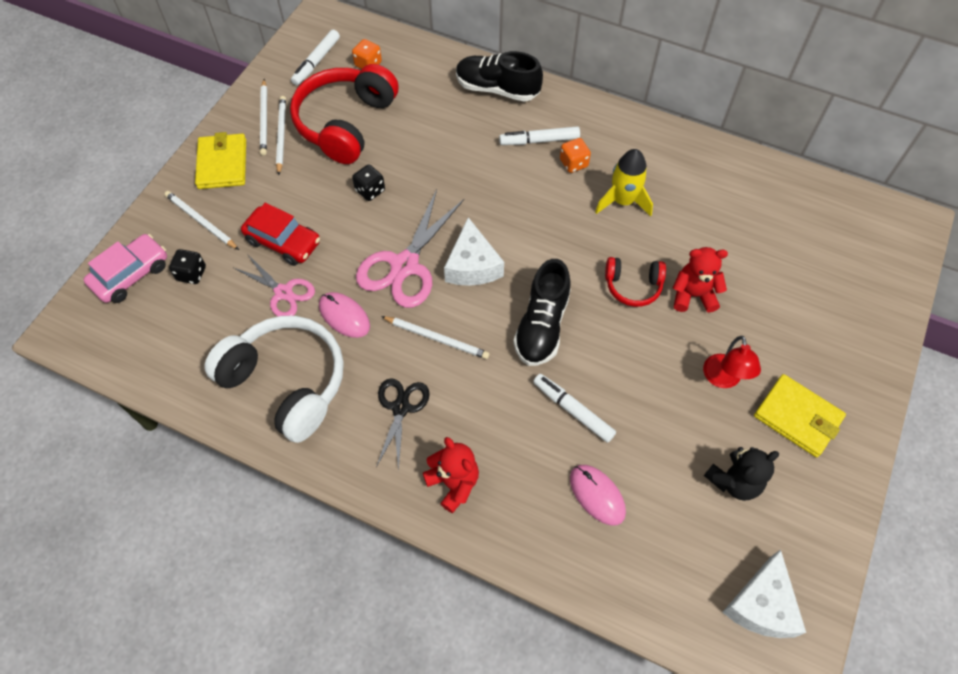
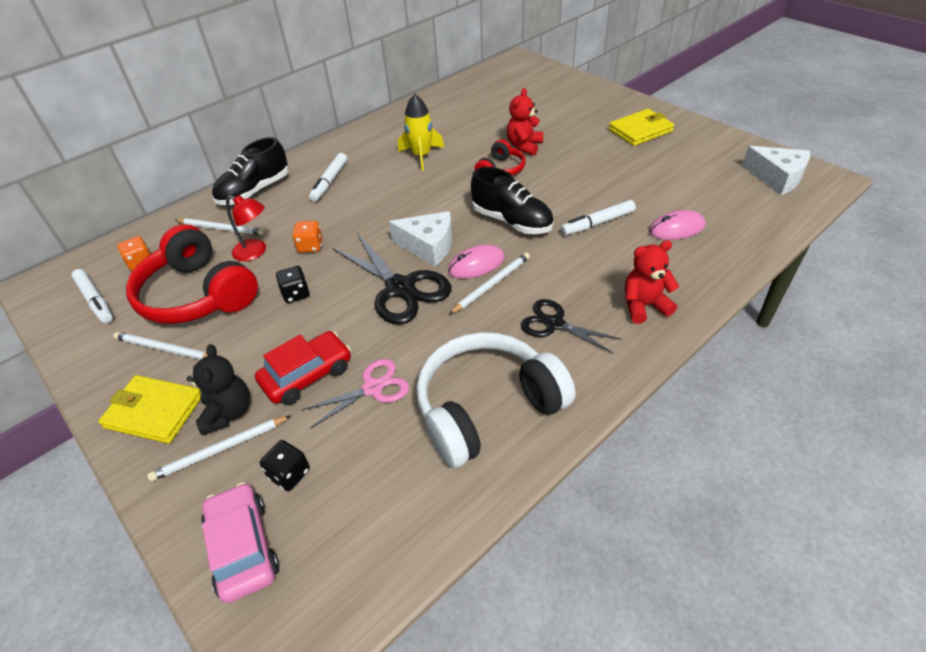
camera: 65 degrees left, 15 degrees down
(264, 119) = (127, 359): white pencil -> white pencil (221, 228)
(344, 316) = (431, 344): pink mouse -> pink mouse (476, 265)
(405, 265) = (400, 288): pink scissors -> black scissors
(573, 163) = (367, 170): orange dice -> orange dice (310, 246)
(723, 379) = (599, 151): red lamp -> red lamp (255, 252)
(734, 481) = (681, 166): black teddy bear -> black teddy bear (228, 412)

